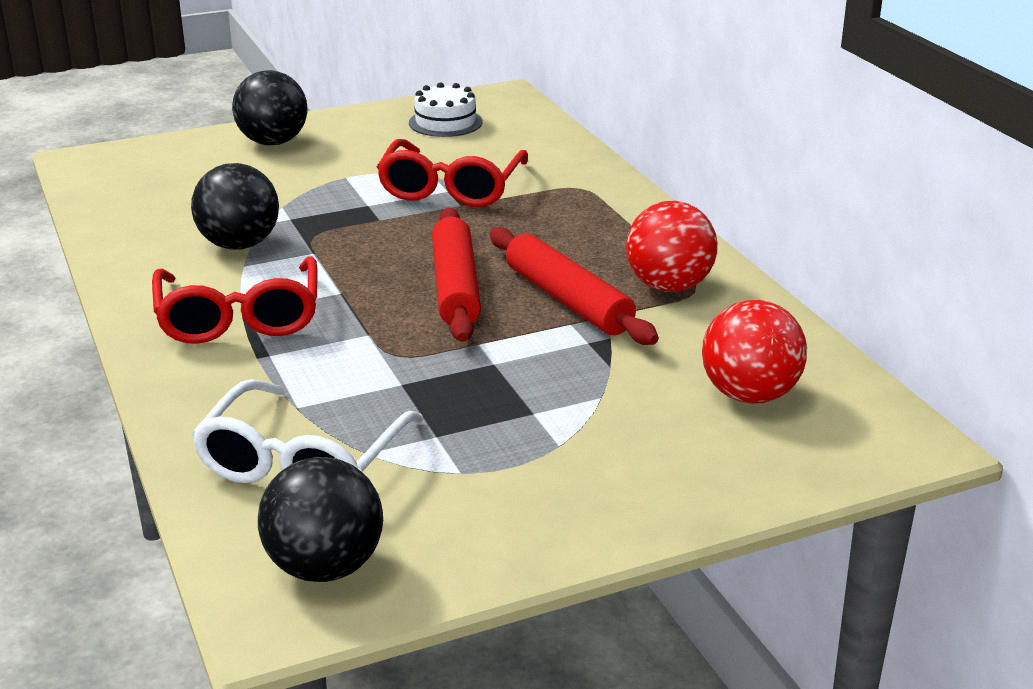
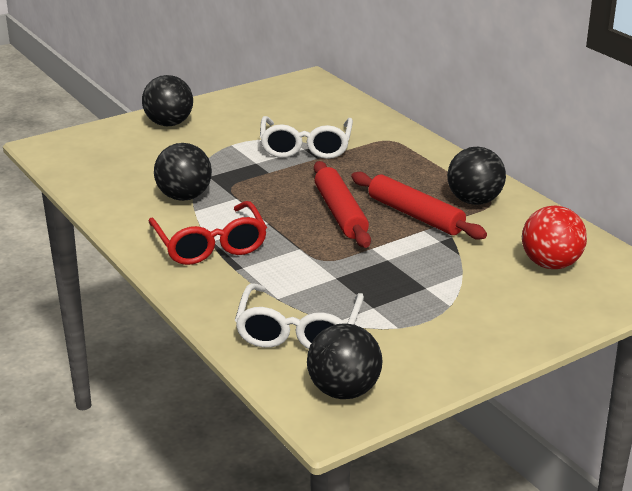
camera: 10 degrees left, 0 degrees up
(445, 122) = (280, 101): white cake -> none
(451, 188) = (306, 147): red glasses -> white glasses
(669, 286) = (474, 201): red ball -> black ball

